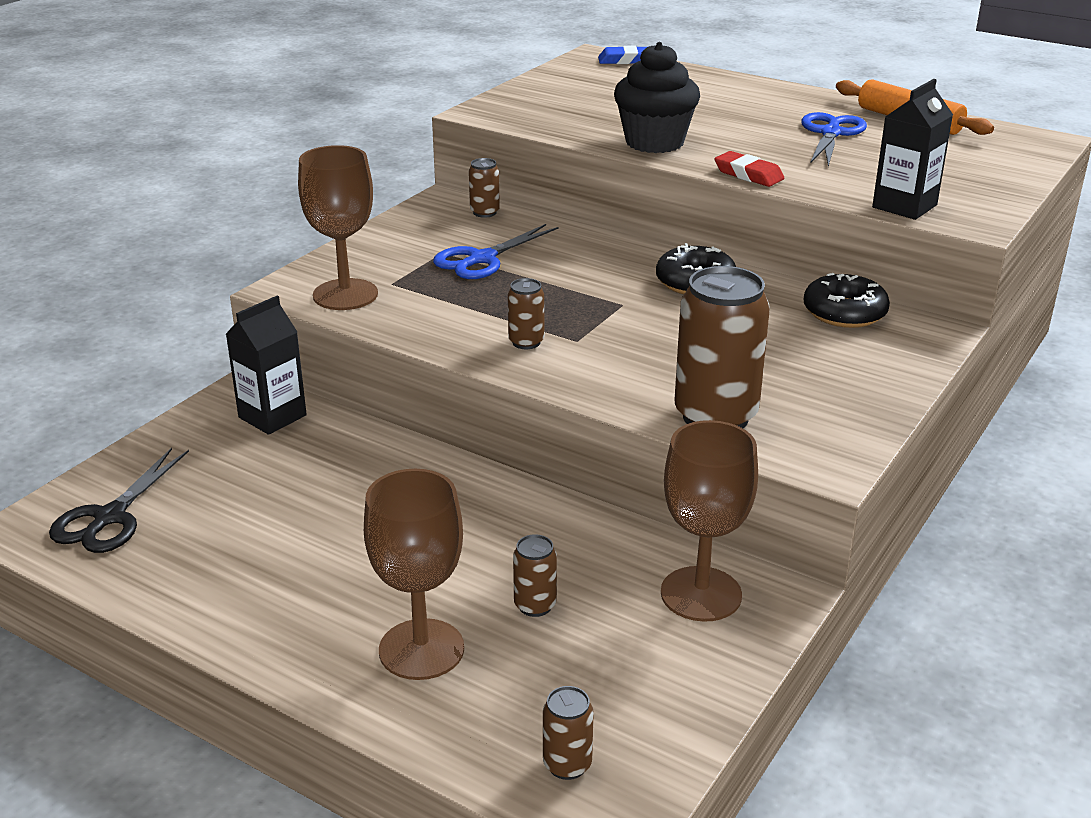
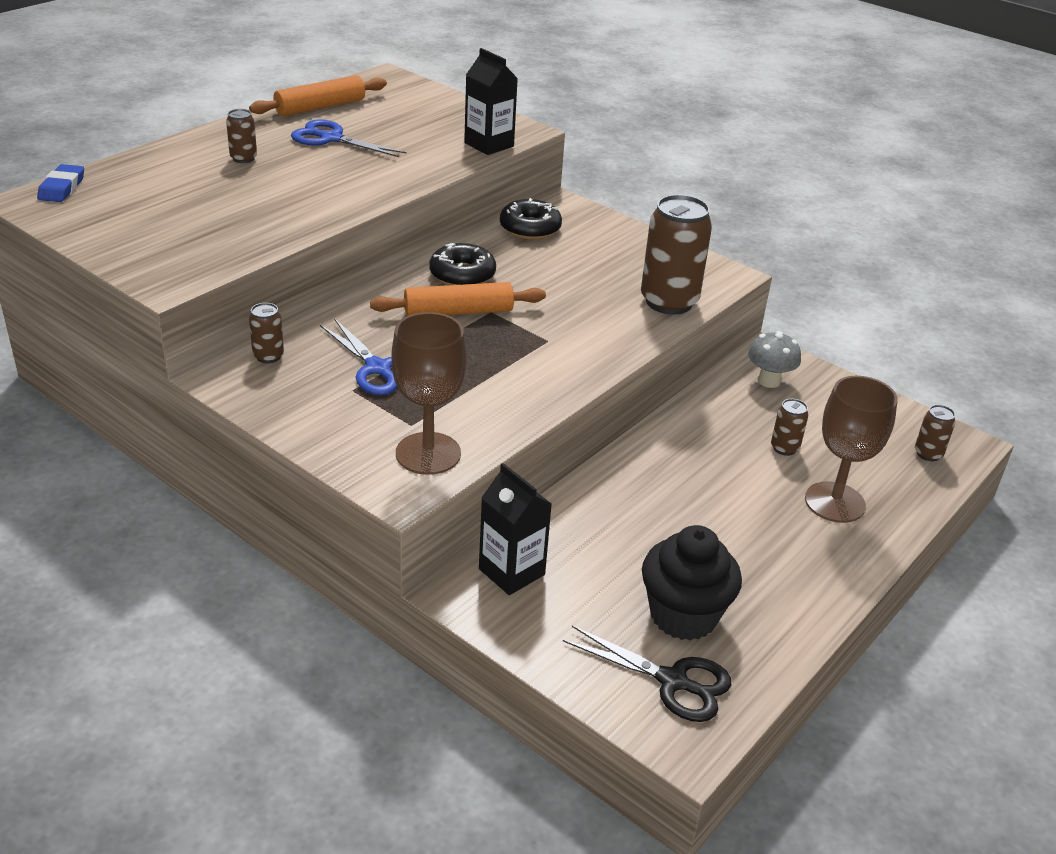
camera: 85 degrees left, 5 degrees up
(526, 342) = (546, 364): brown can -> brown can (243, 158)
(611, 287) = (458, 312): none -> orange rolling pin
(654, 142) = (310, 210): black cupcake -> black cupcake (683, 616)
(701, 594) = (769, 381): brown goblet -> grey mushroom
(748, 174) = (404, 185): red eraser -> none

